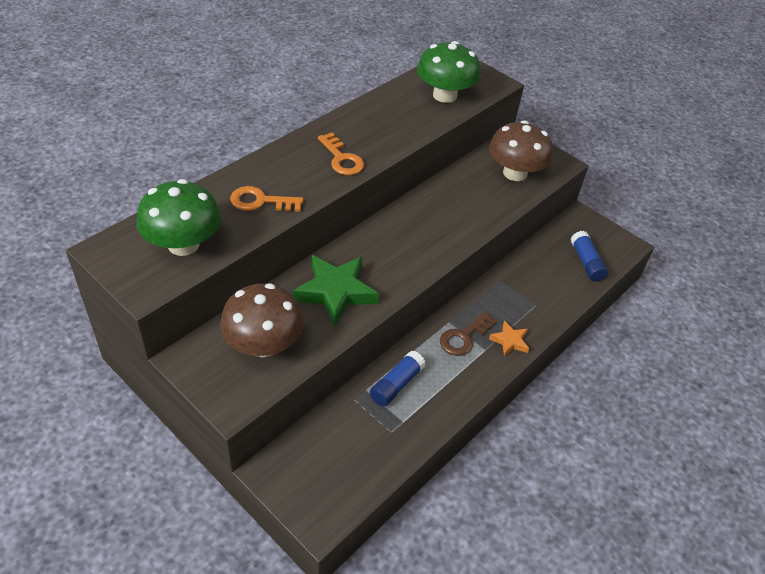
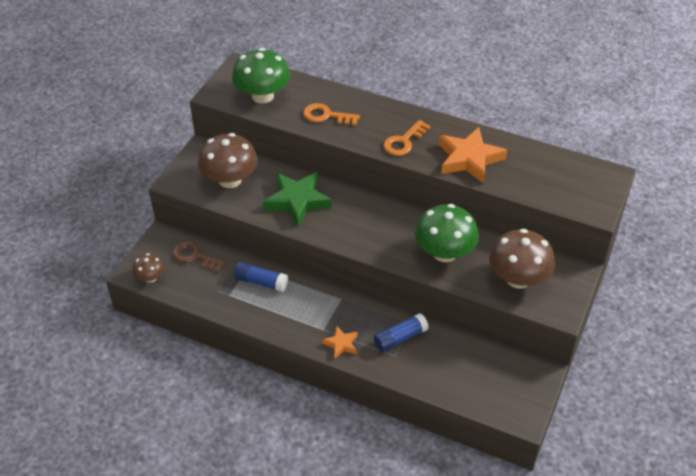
camera: 75 degrees right, 0 degrees up
(260, 201) = (326, 116): orange key -> orange key turned 60 degrees counterclockwise
(338, 502) = (150, 278): none -> brown mushroom
(393, 126) = (469, 159): none -> orange star
(444, 95) = (543, 180): green mushroom -> green mushroom (444, 253)
(464, 337) = (329, 312): brown key -> brown key (195, 257)
(586, 262) = (474, 386): blue glue stick -> blue glue stick (400, 338)

